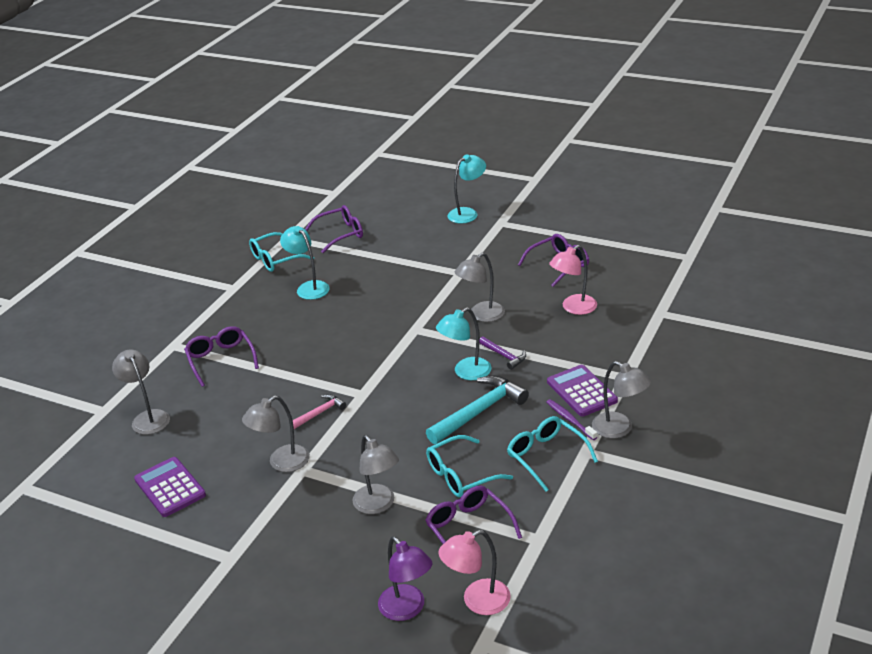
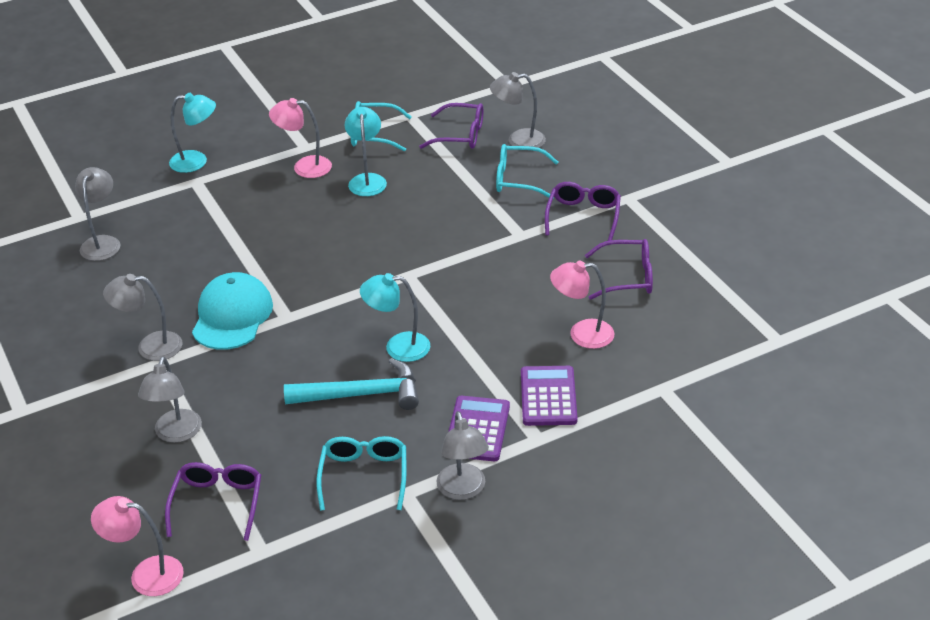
camera: 35 degrees right, 5 degrees up
(170, 487) = (48, 318): purple calculator -> purple calculator (548, 396)
(221, 360) = (215, 217): purple glasses -> purple glasses (583, 216)
(249, 300) = (304, 167): none -> pink lamp
(320, 413) = (232, 316): pink hammer -> turquoise cap
(407, 609) = (88, 544): purple lamp -> none
(461, 475) = (272, 448): turquoise glasses -> turquoise glasses (518, 179)
(467, 213) = (608, 170): turquoise lamp -> turquoise lamp (196, 161)
(481, 315) = (484, 294): grey lamp -> grey lamp (518, 140)
(504, 356) = (452, 349): purple hammer -> none
(570, 419) = (430, 452): purple toothbrush -> none

